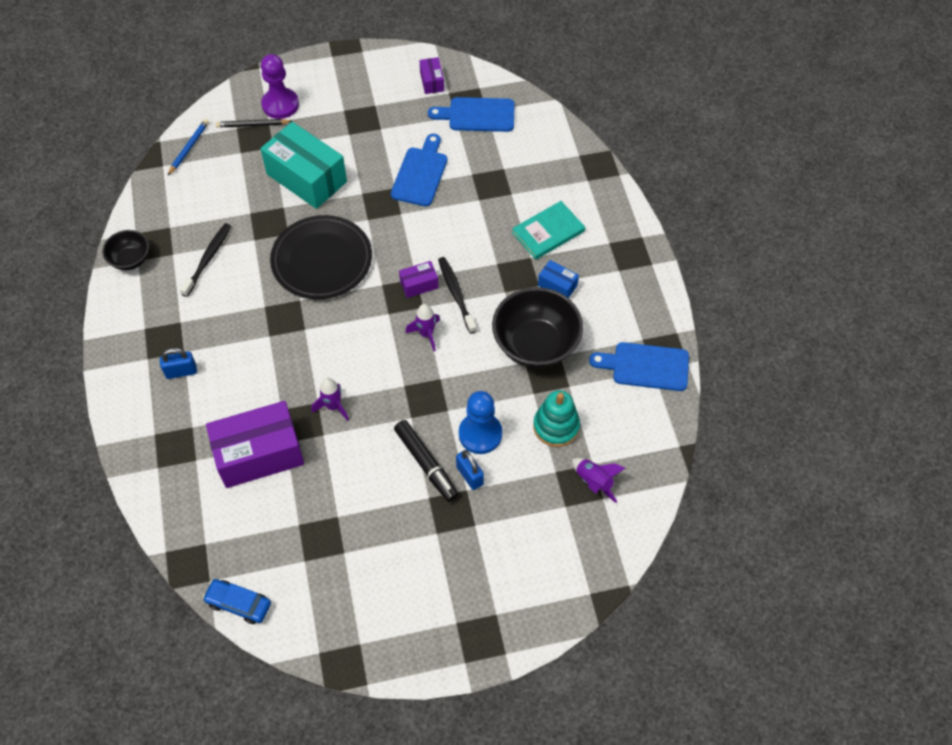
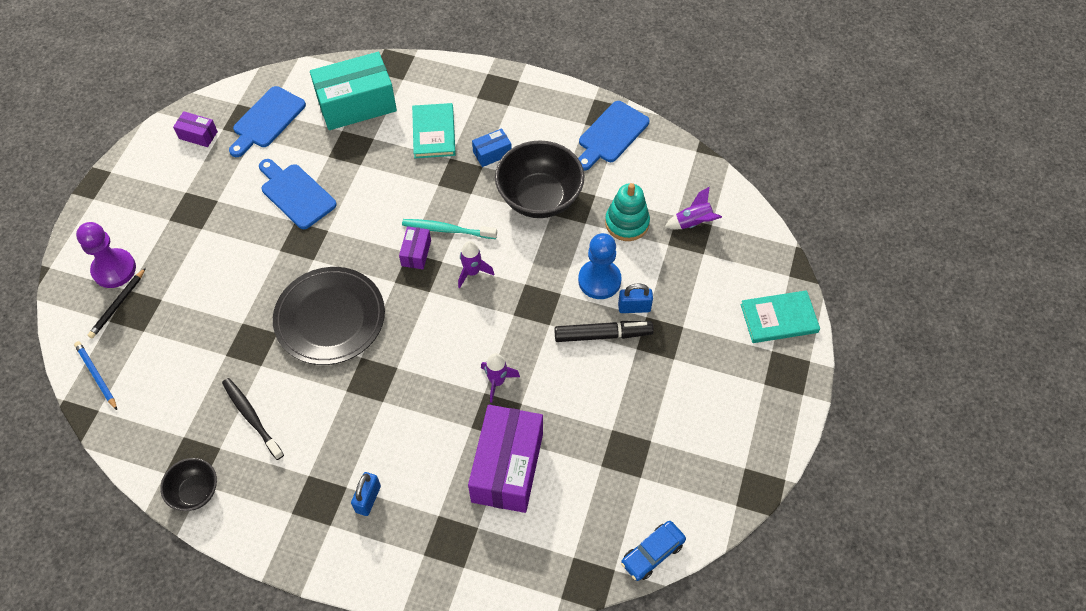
camera: 60 degrees left, 0 degrees up
(306, 178) = (224, 287): turquoise box -> turquoise box (356, 104)
(456, 294) = (447, 230): black toothbrush -> turquoise toothbrush
(535, 605) = (779, 318): none -> turquoise book

